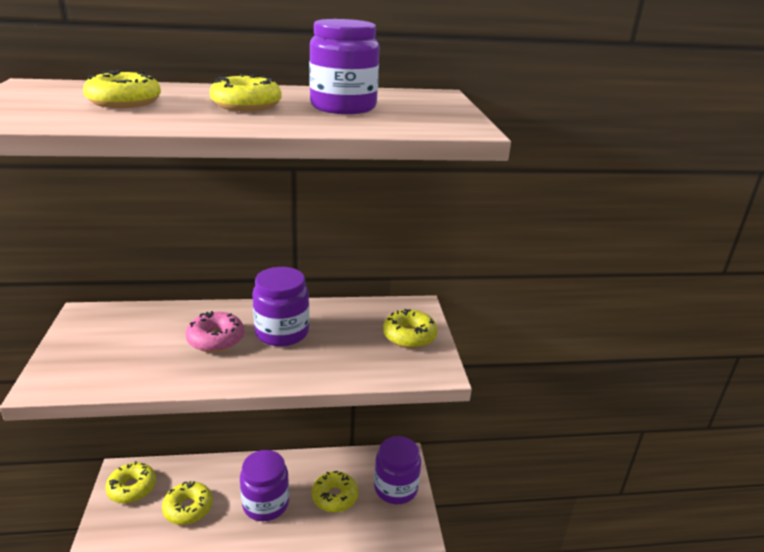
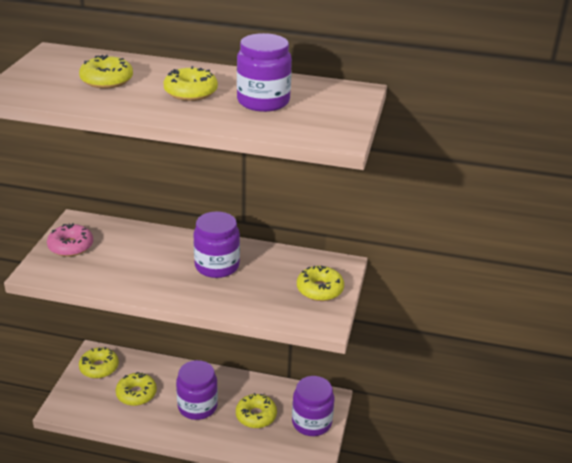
camera: 20 degrees right, 5 degrees up
(216, 339) = (164, 261): pink donut -> pink donut (71, 246)

